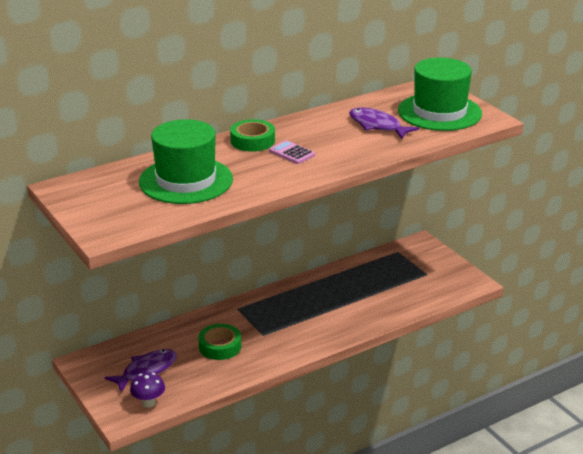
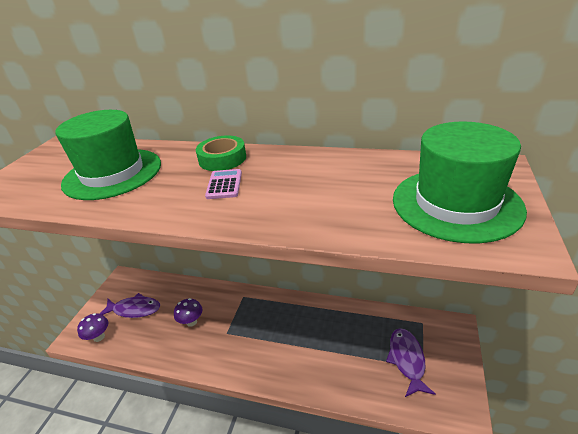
camera: 50 degrees right, 5 degrees up
(220, 346) = (191, 322): green tape -> purple mushroom
(377, 126) = (353, 190): purple fish -> purple fish (407, 360)

